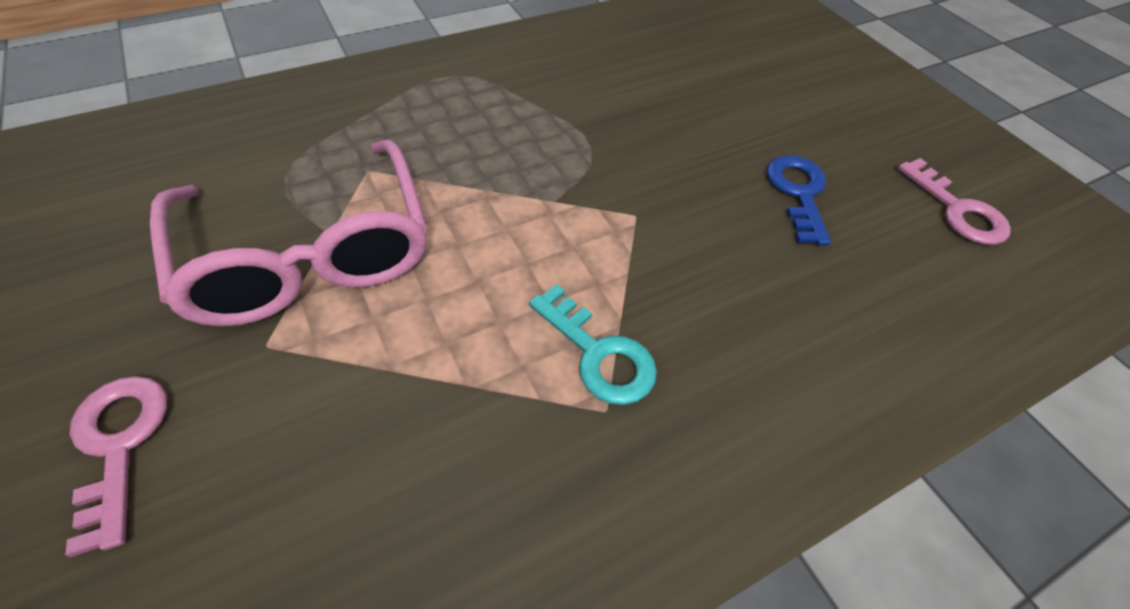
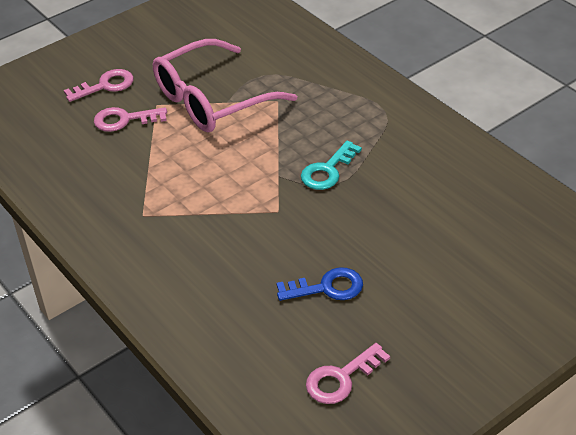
camera: 85 degrees right, 10 degrees down
(280, 414) = (124, 120): none -> pink key
(598, 353) = (174, 208): turquoise key -> turquoise key (328, 170)

